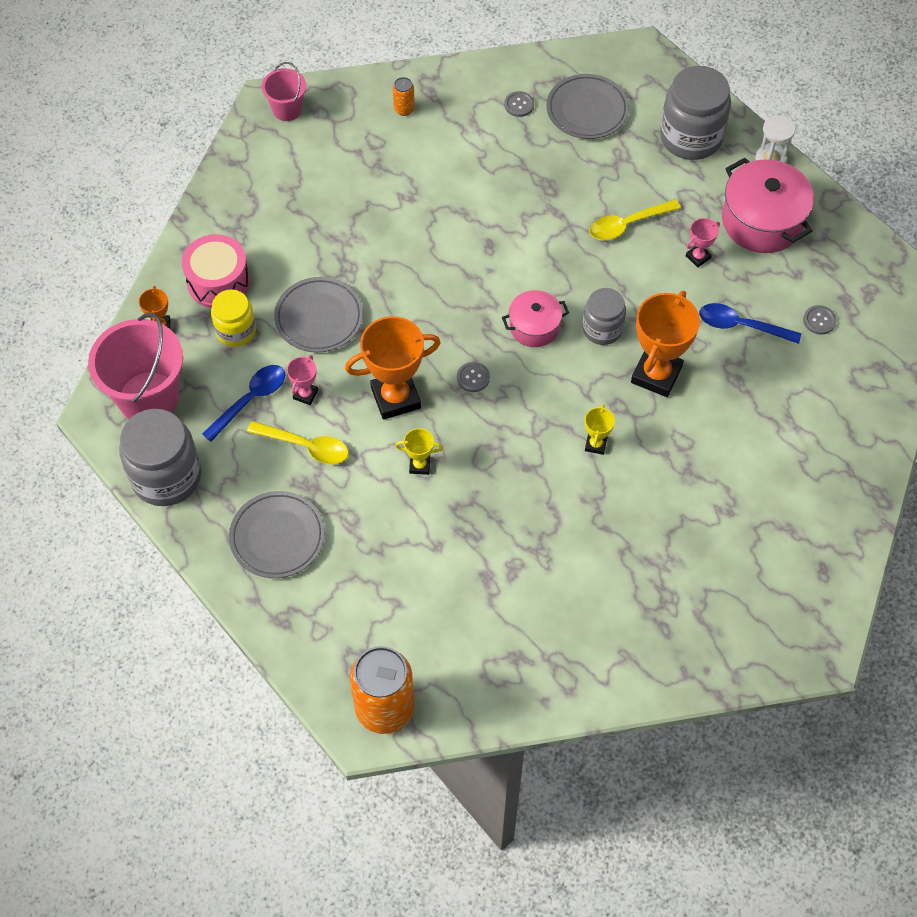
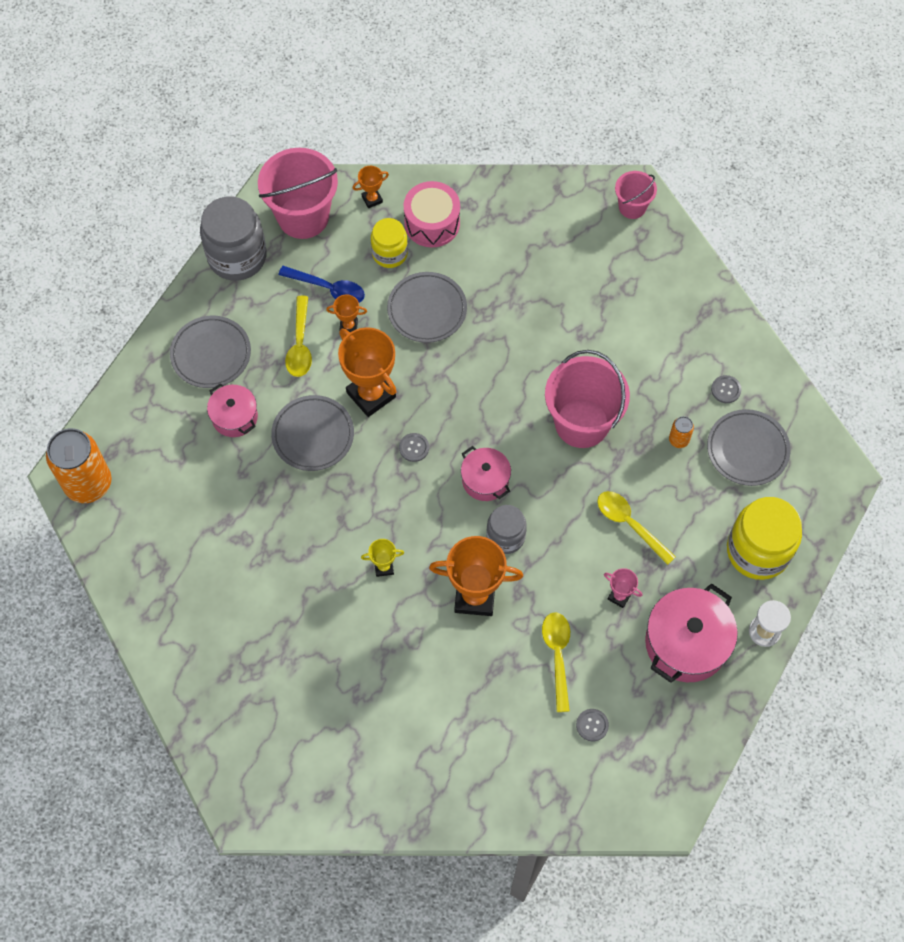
camera: 70 degrees right, 5 degrees up
(305, 394) = (348, 326): pink trophy -> orange trophy
(365, 535) = (234, 417): none -> pink pot
(404, 109) = (676, 297): orange can -> orange can (678, 440)
(419, 465) = (313, 435): yellow trophy -> grey plate
(506, 227) = (582, 423): none -> pink bucket
(691, 137) = (758, 551): grey jar -> yellow jar
(741, 326) = (557, 656): blue spoon -> yellow spoon

